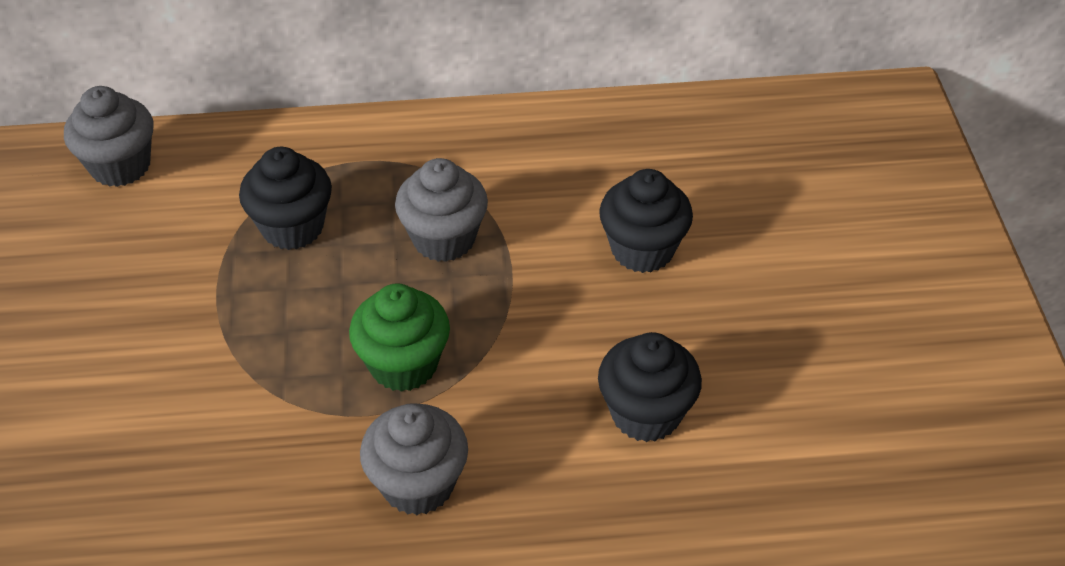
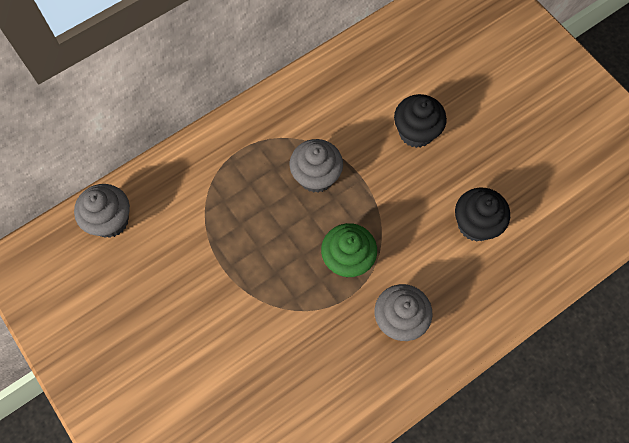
camera: 30 degrees left, 20 degrees up
(292, 227) = (234, 210): black cupcake -> none

